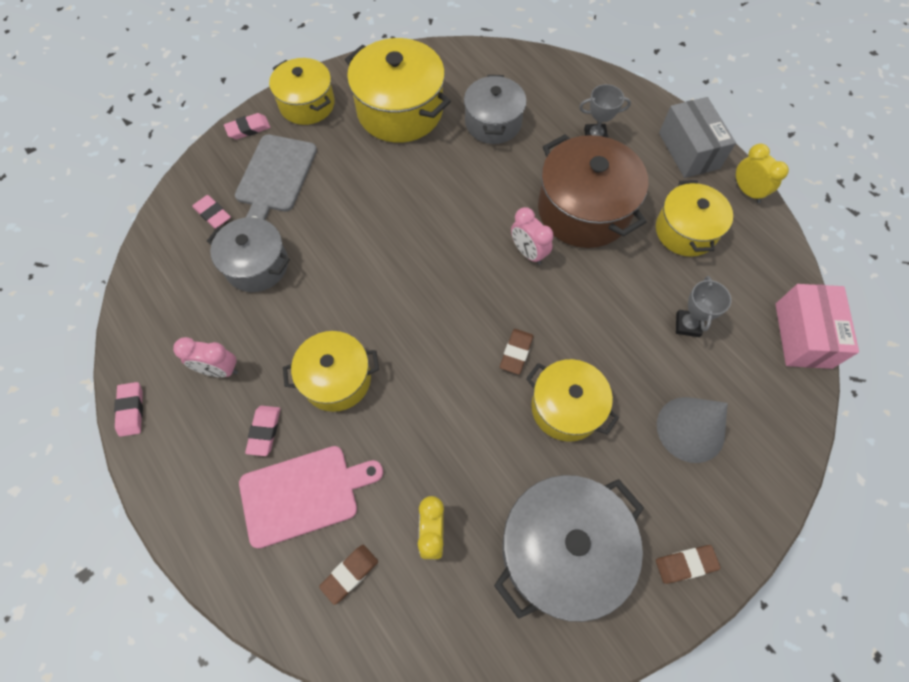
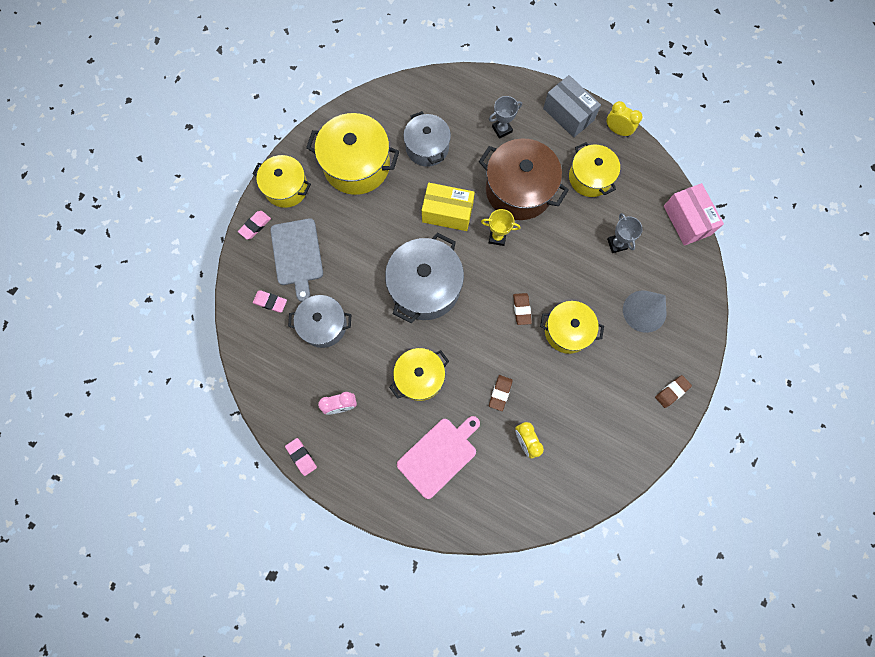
camera: 25 degrees left, 10 degrees up
(264, 431) = (393, 430): pink eraser -> none
(350, 574) = (490, 486): brown eraser -> brown eraser (500, 393)
(479, 201) = (447, 213): none -> yellow box
(528, 252) = (497, 237): pink clock -> yellow trophy
(561, 550) = (601, 416): grey pot -> grey pot (425, 287)

